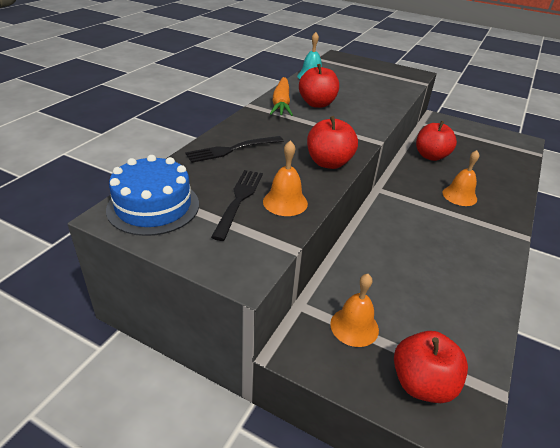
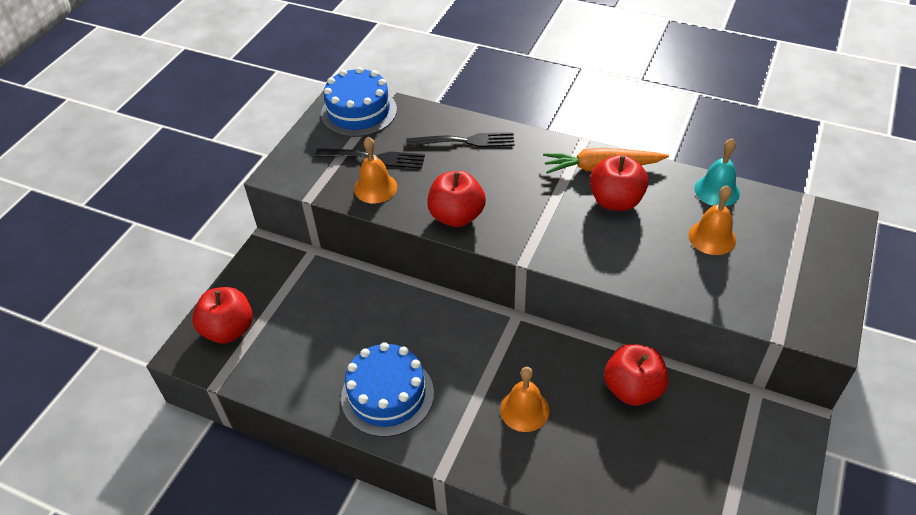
camera: 90 degrees right, 10 degrees up
(231, 150) = (465, 141): black fork -> black fork turned 120 degrees clockwise
(354, 326) = (288, 287): orange bell -> orange bell (712, 237)
(469, 259) = (387, 395): none -> blue cake

